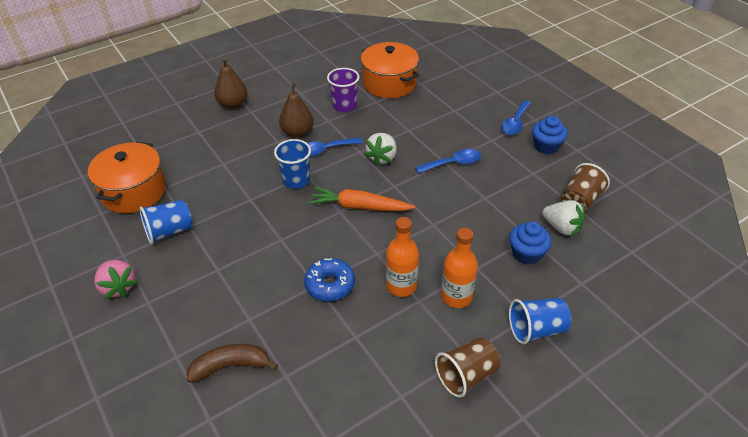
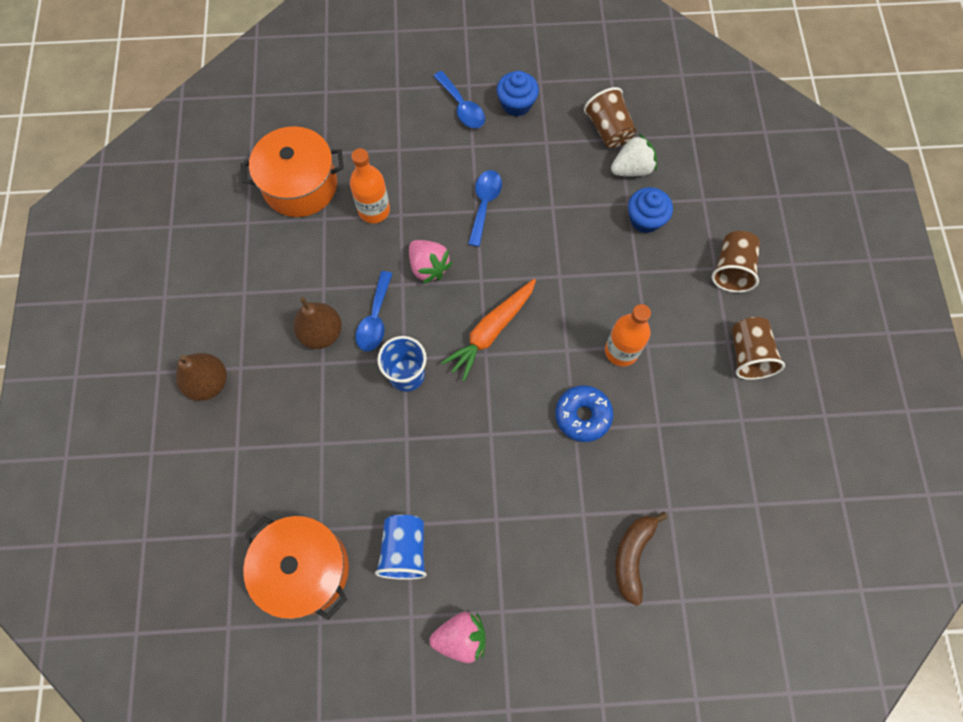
camera: 60 degrees left, 25 degrees up
(344, 105) = (307, 256): purple cup -> none
(382, 157) = (428, 267): white strawberry -> pink strawberry
(456, 296) = (661, 311): orange bottle -> orange bottle (374, 210)
(536, 329) = (732, 269): blue cup -> brown cup

